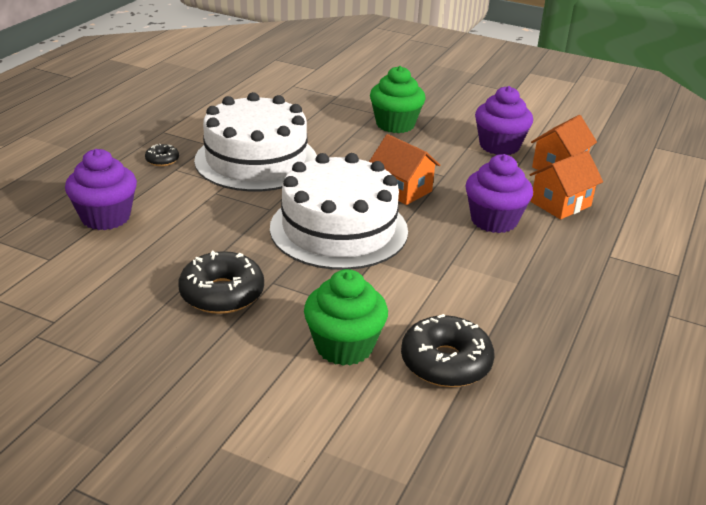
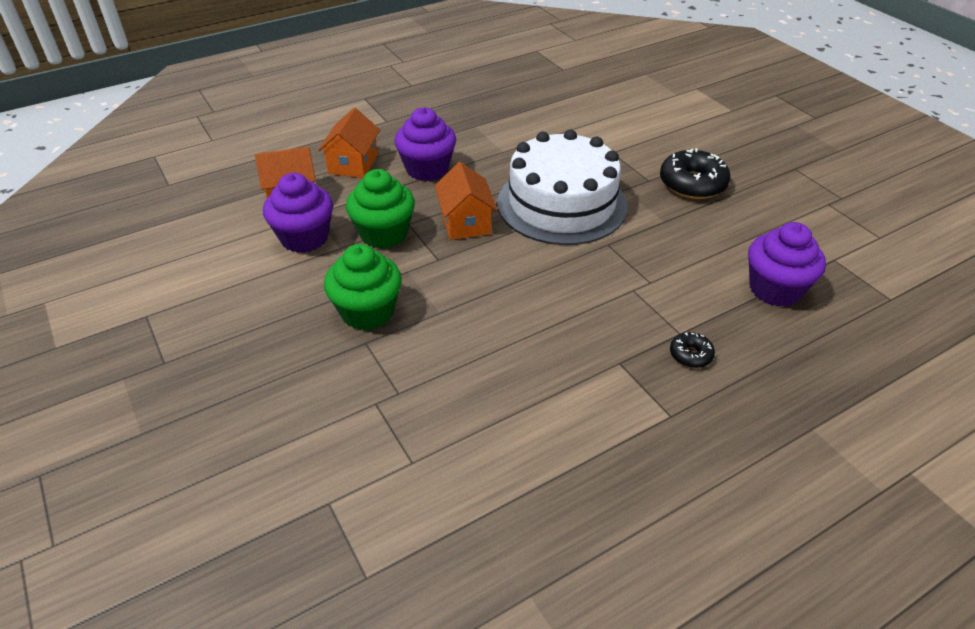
camera: 145 degrees left, 10 degrees up
(256, 160) = (579, 313): white cake -> none
(344, 346) = (628, 129): green cupcake -> green cupcake (384, 234)
(445, 362) = (575, 105): black donut -> none
(560, 204) = (353, 164): orange house -> orange house turned 75 degrees counterclockwise

